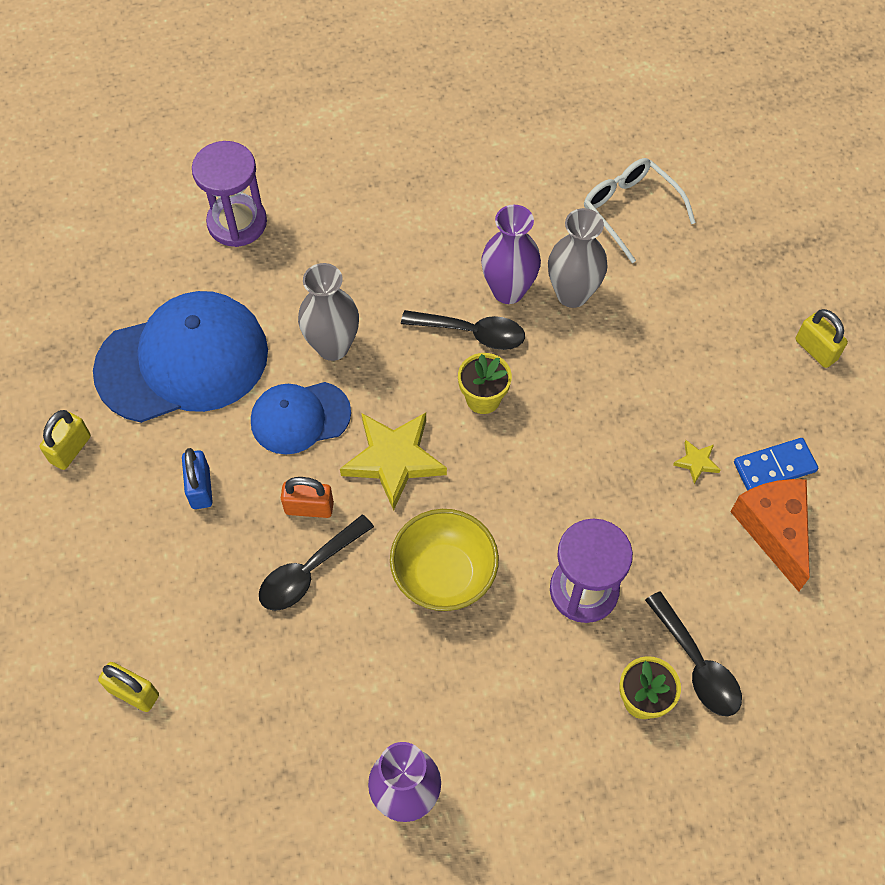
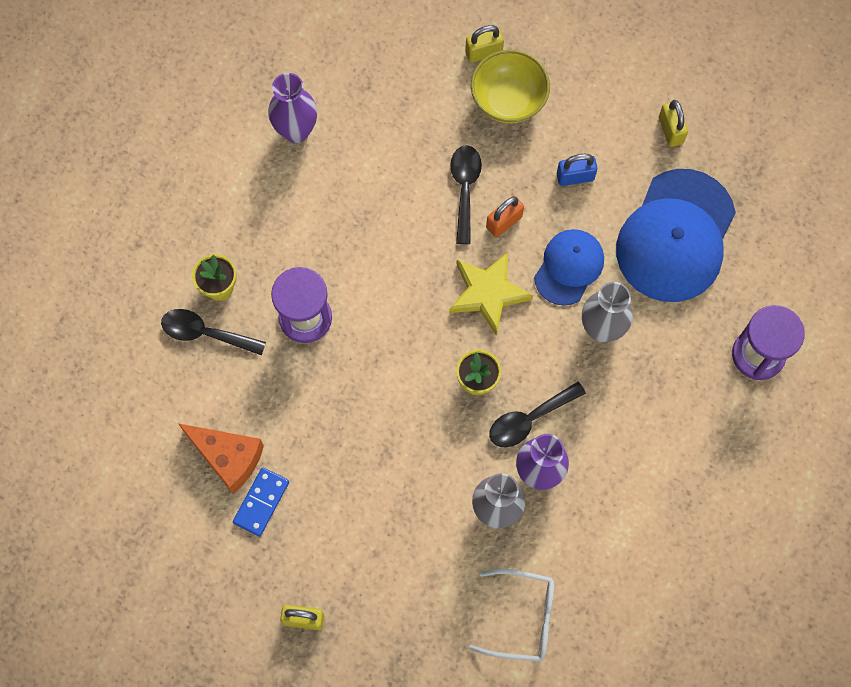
camera: 135 degrees right, 10 degrees up
(200, 488) = (575, 177): blue padlock -> blue padlock turned 45 degrees counterclockwise
(444, 575) = (390, 255): yellow bowl -> yellow bowl (508, 100)
(696, 462) = (311, 460): yellow star -> none

